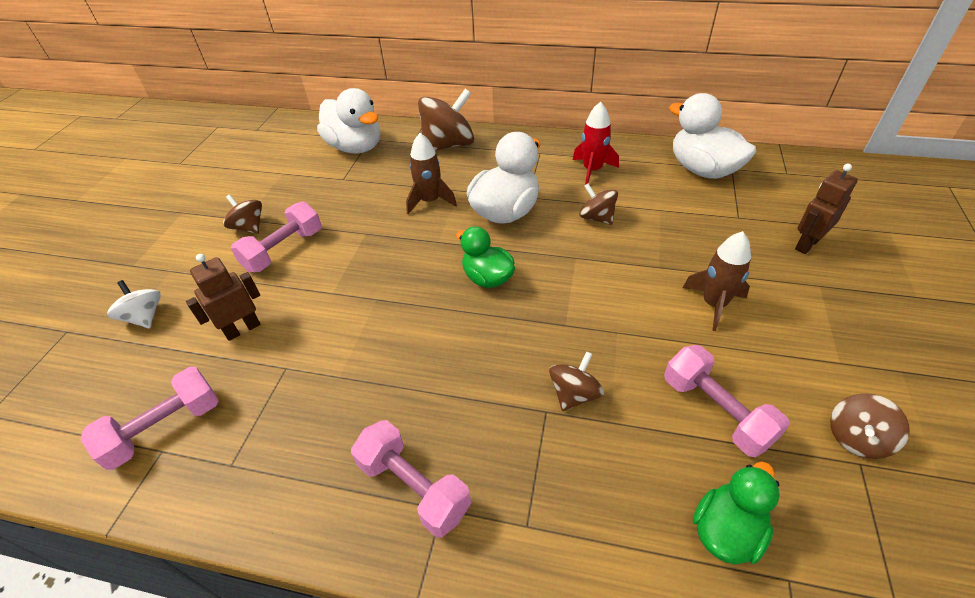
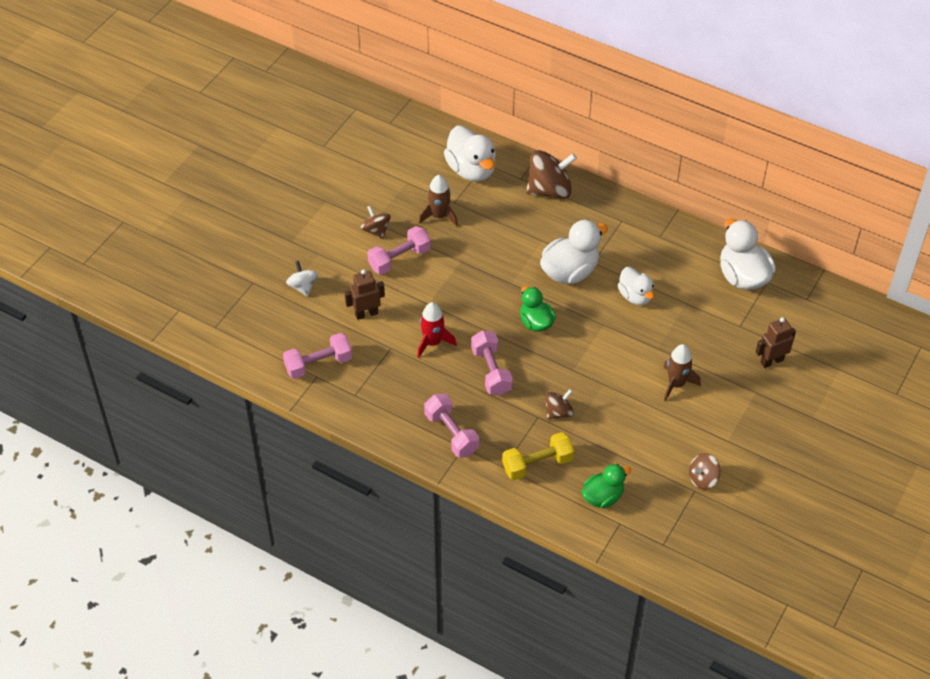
camera: 15 degrees right, 5 degrees up
(430, 201) = (516, 245): brown rocket -> brown rocket (439, 216)
(582, 500) = (537, 464): none -> yellow dumbbell
(592, 170) = (655, 251): red rocket -> red rocket (433, 342)
(597, 217) = (635, 296): brown spinning top -> white duck
(716, 411) = (634, 444): pink dumbbell -> pink dumbbell (491, 371)

